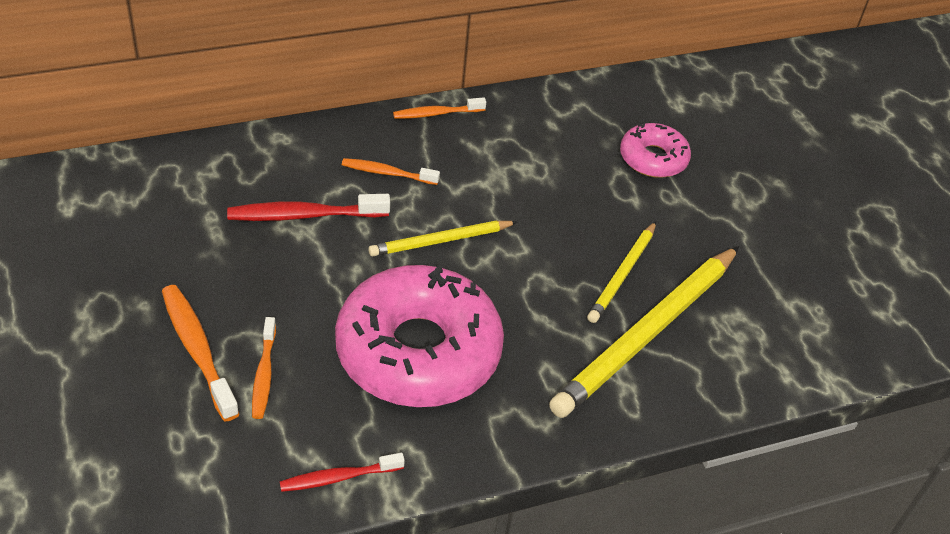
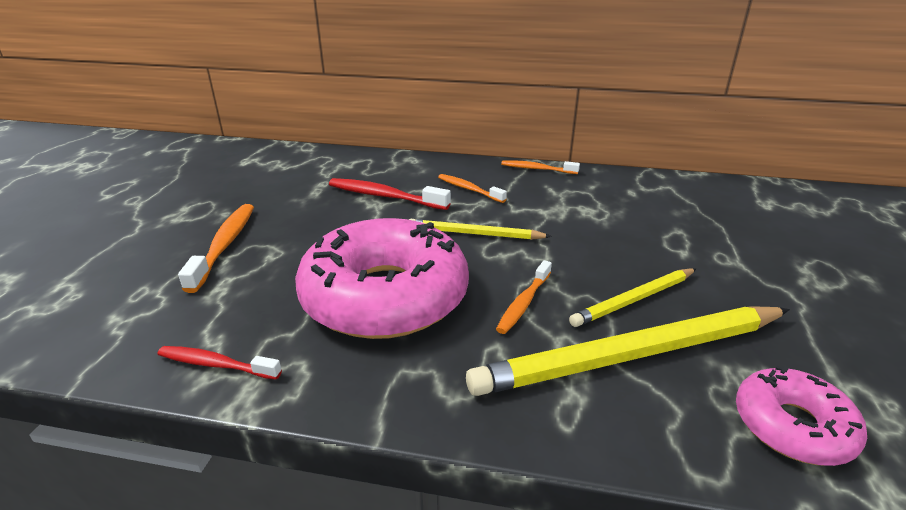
camera: 35 degrees right, 15 degrees down
(264, 374) = (249, 273): orange toothbrush -> orange toothbrush (523, 303)
(653, 158) = (720, 230): pink donut -> pink donut (792, 426)

